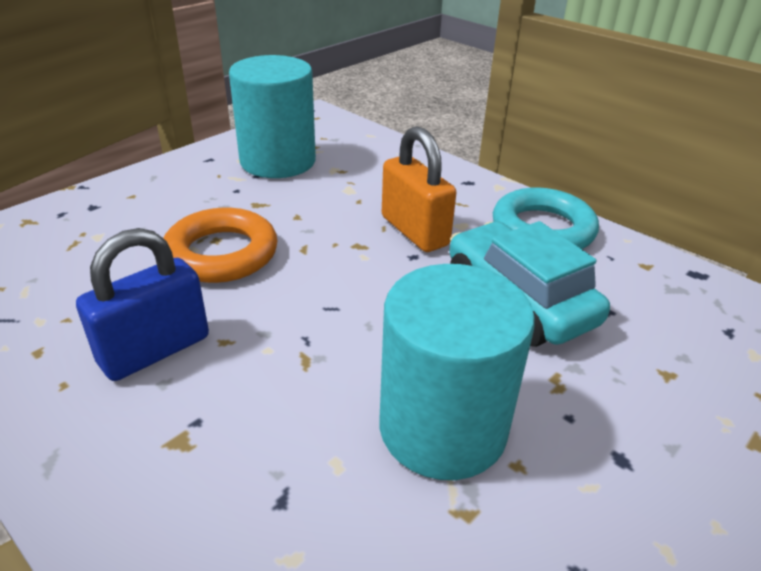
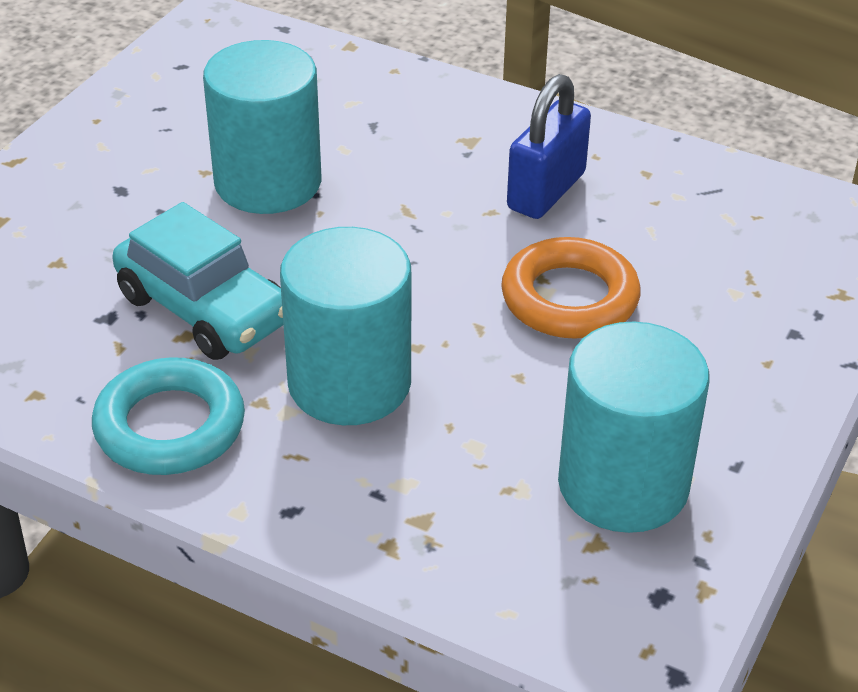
camera: 165 degrees right, 5 degrees up
(414, 231) = (349, 383): orange padlock -> turquoise cylinder

